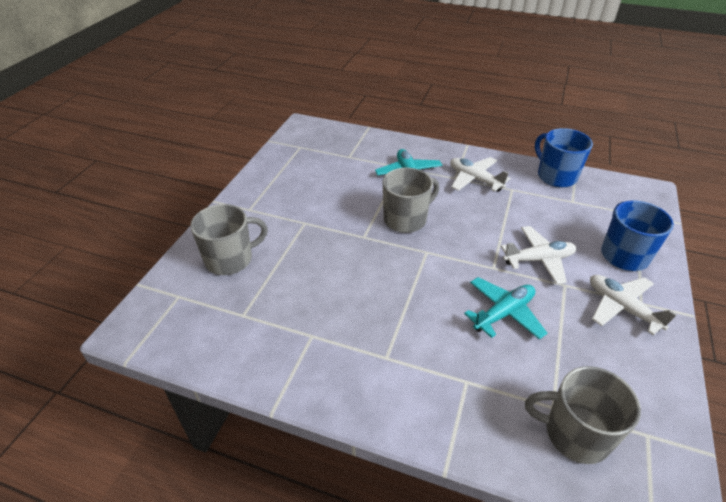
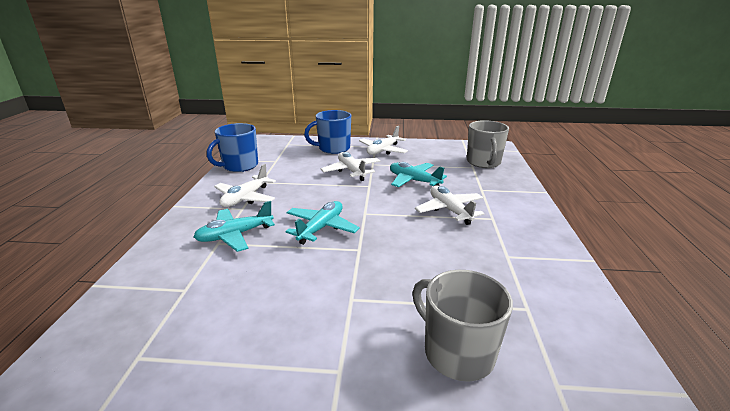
camera: 105 degrees left, 15 degrees down
(406, 219) = (321, 228): grey mug -> turquoise plane
(415, 323) = (449, 210): none -> white plane

